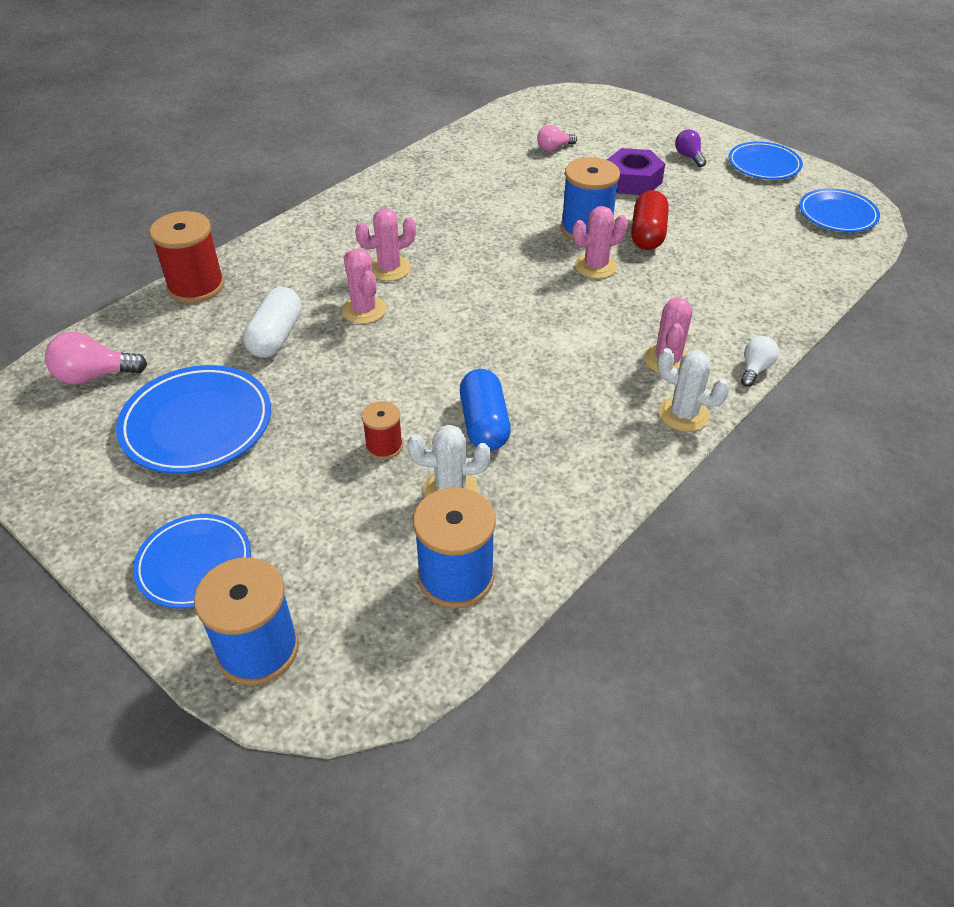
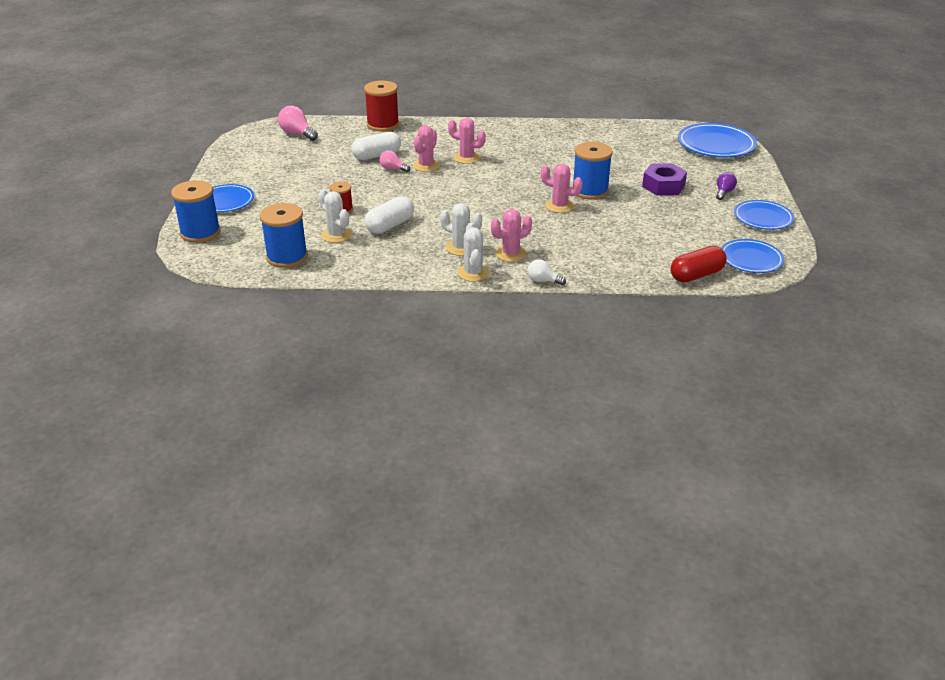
camera: 50 degrees right, 10 degrees down
(197, 424) = (299, 166): blue plate -> blue plate (716, 145)
(484, 424) = (390, 225): blue capsule -> white capsule
(554, 148) = (653, 153): pink light bulb -> pink light bulb (393, 169)
(611, 392) = (461, 247): none -> white cactus
(647, 234) = (616, 209): red capsule -> red capsule (696, 275)
(755, 369) = (543, 281): white light bulb -> white light bulb turned 150 degrees counterclockwise

